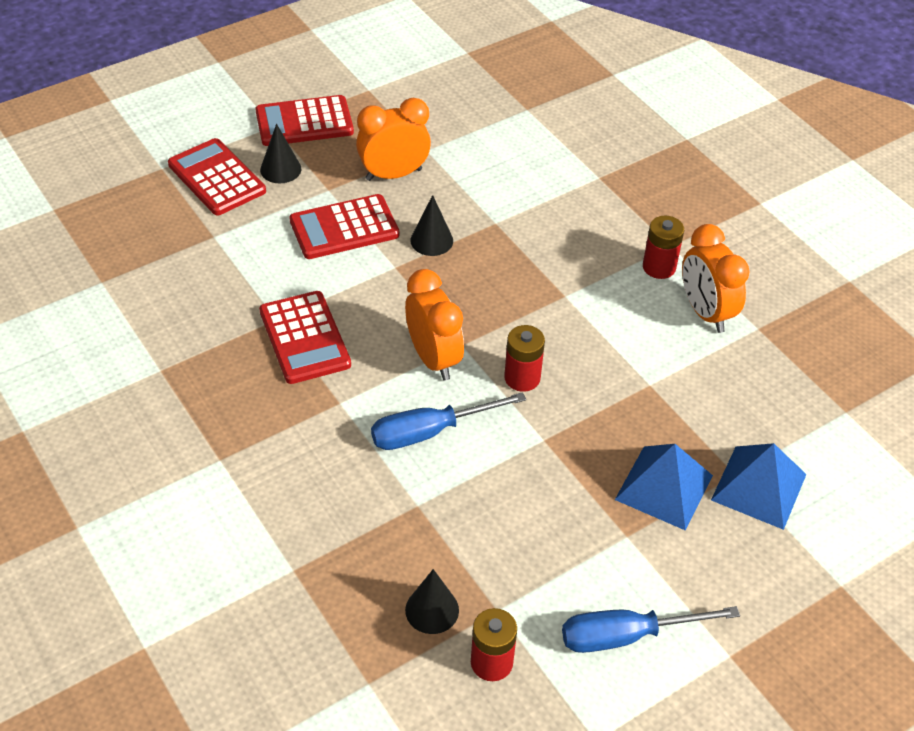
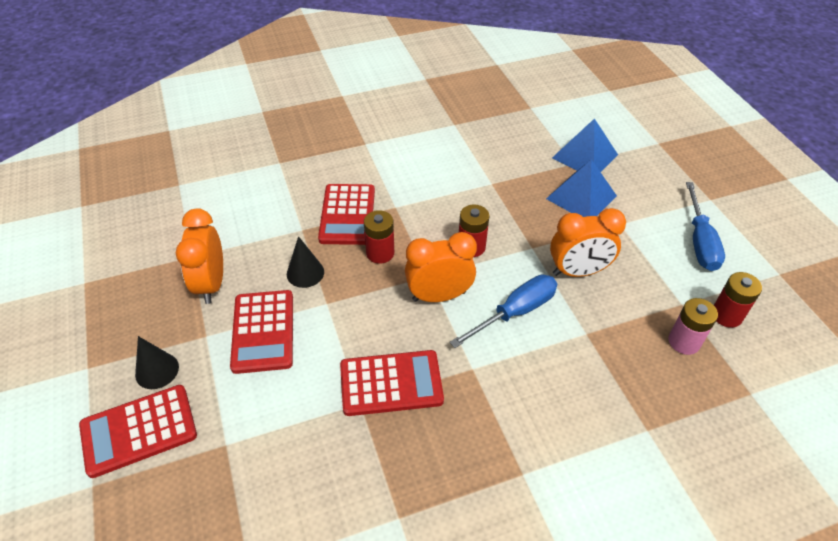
camera: 75 degrees left, 0 degrees up
(304, 122) = (98, 340): red calculator -> red calculator (347, 215)
(430, 432) = (515, 312): blue screwdriver -> blue screwdriver turned 120 degrees counterclockwise
(432, 610) = (684, 342): black cone -> pink battery
(659, 267) = (384, 154): red battery -> red battery (380, 253)
(705, 312) = (434, 143): orange clock -> orange clock (578, 271)

